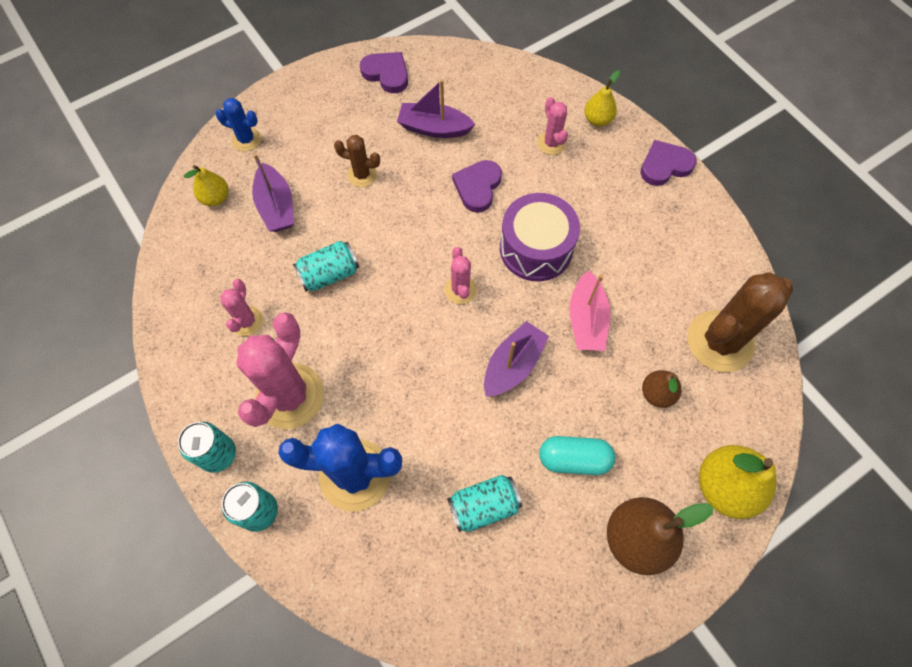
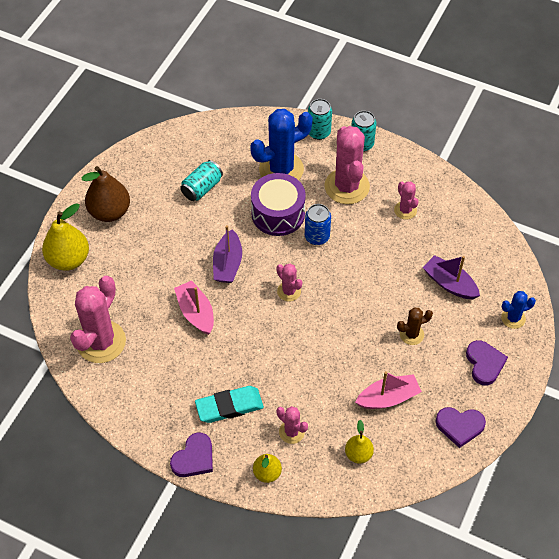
camera: 150 degrees right, 10 degrees down
(215, 198) = (494, 269): yellow pear -> yellow pear (358, 454)
(329, 274) = (379, 259): turquoise can -> none
(379, 343) = (317, 237): none -> blue can
(434, 128) = (388, 398): purple boat -> pink boat
(477, 187) = (324, 367): purple heart -> purple heart (484, 364)
(536, 248) = (255, 343): purple drum -> purple drum (278, 214)
(574, 459) = (163, 232): turquoise capsule -> none
(602, 197) = (229, 406): none -> turquoise eraser
(657, 394) = (129, 290): brown pear -> none
(720, 341) = (101, 342): brown cactus -> pink cactus

